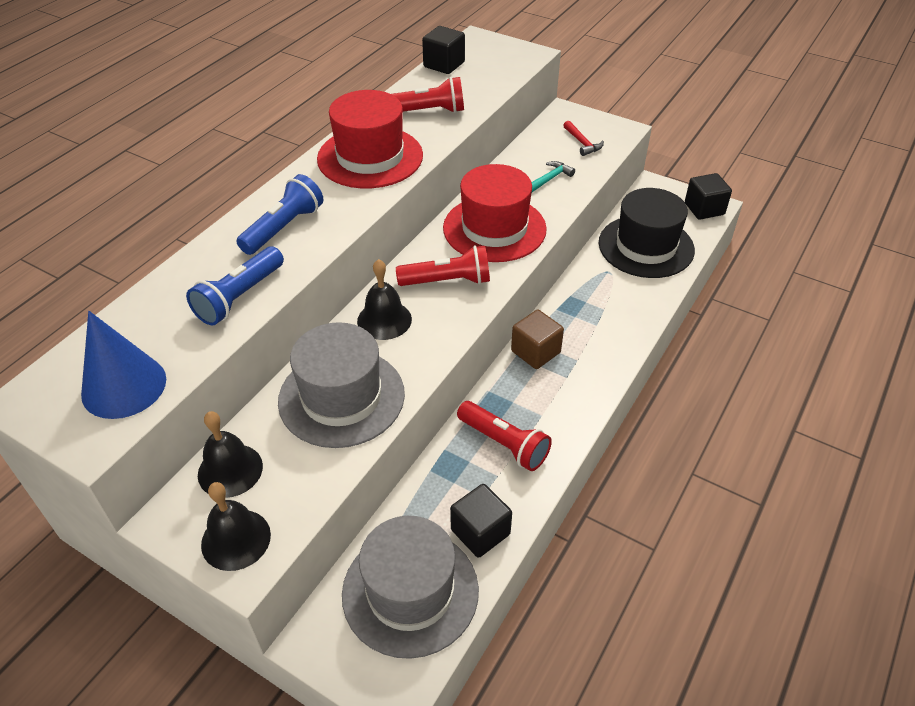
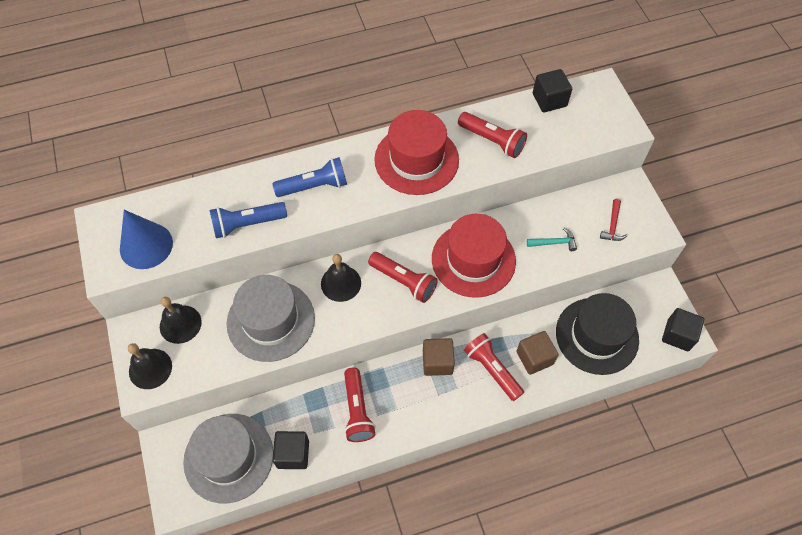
camera: 40 degrees right, 15 degrees up
(590, 325) = (491, 369): none -> red flashlight
(616, 293) = (534, 358): none -> brown cube

